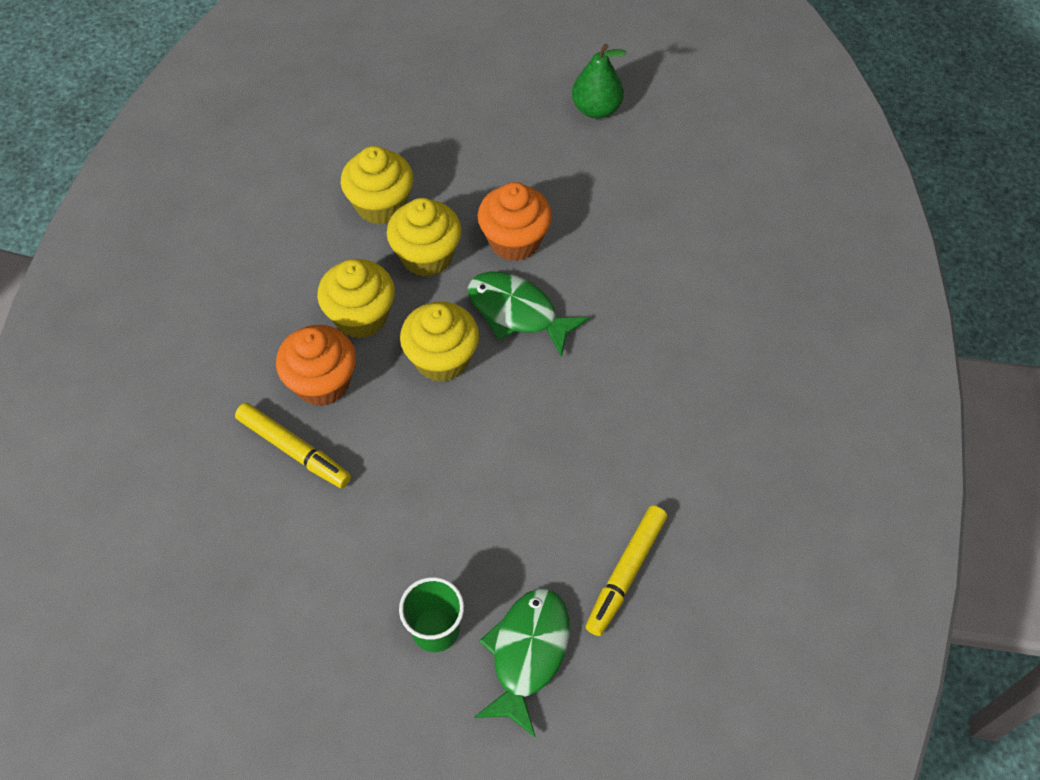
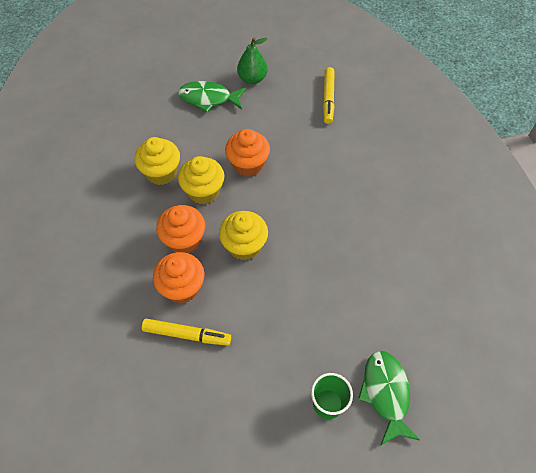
camera: 25 degrees left, 0 degrees up
(361, 316) = (184, 240): yellow cupcake -> orange cupcake
(517, 312) = (272, 203): green fish -> green fish (208, 98)
(626, 573) = (411, 323): yellow marker -> yellow marker (328, 99)

